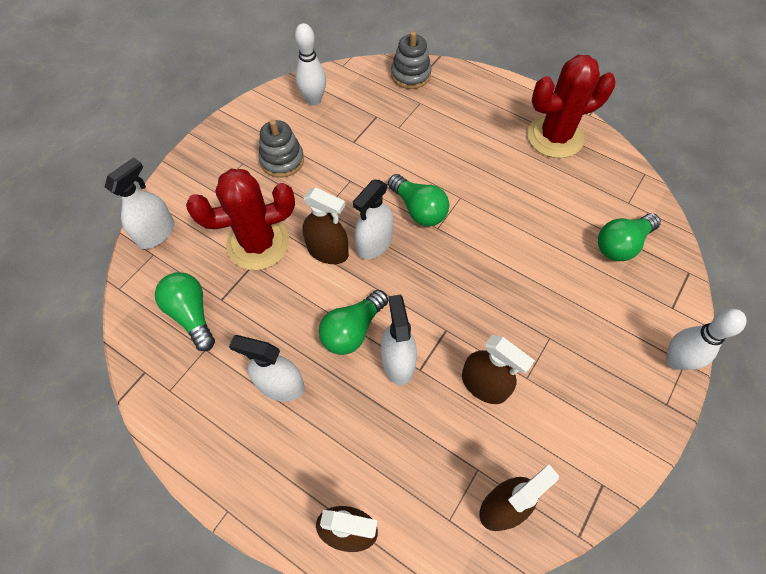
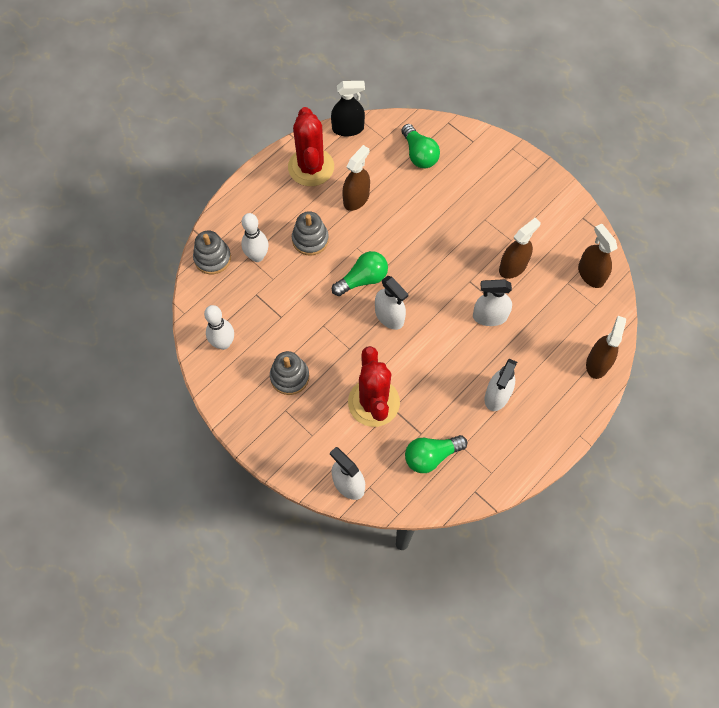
camera: 80 degrees left, 5 degrees up
(328, 251) = (390, 351): brown spray bottle -> brown spray bottle (356, 198)
(353, 330) = (461, 342): green light bulb -> none
(458, 151) = (310, 239): none -> grey stacking toy
(625, 164) = (348, 128): none -> black spray bottle
(675, 361) = (510, 153): white bowling pin -> white bowling pin (257, 256)

